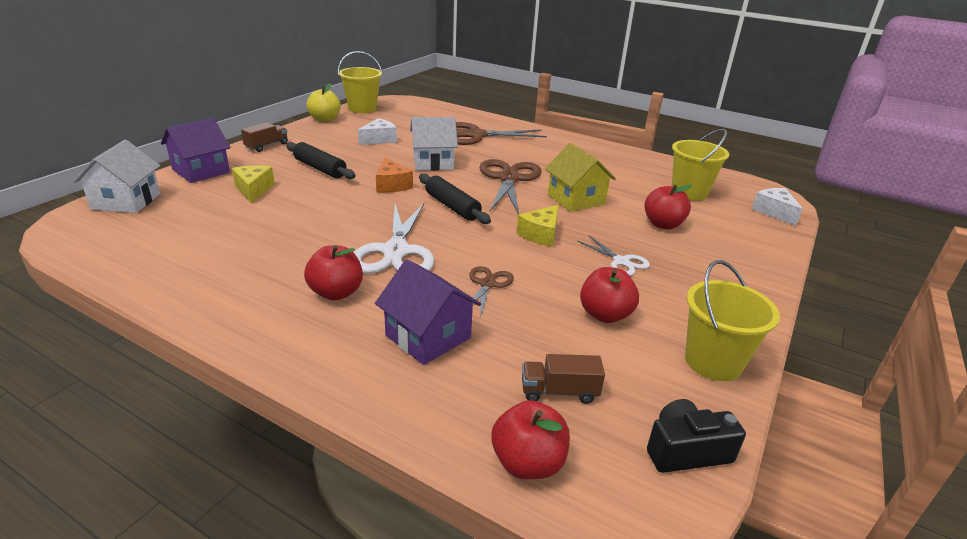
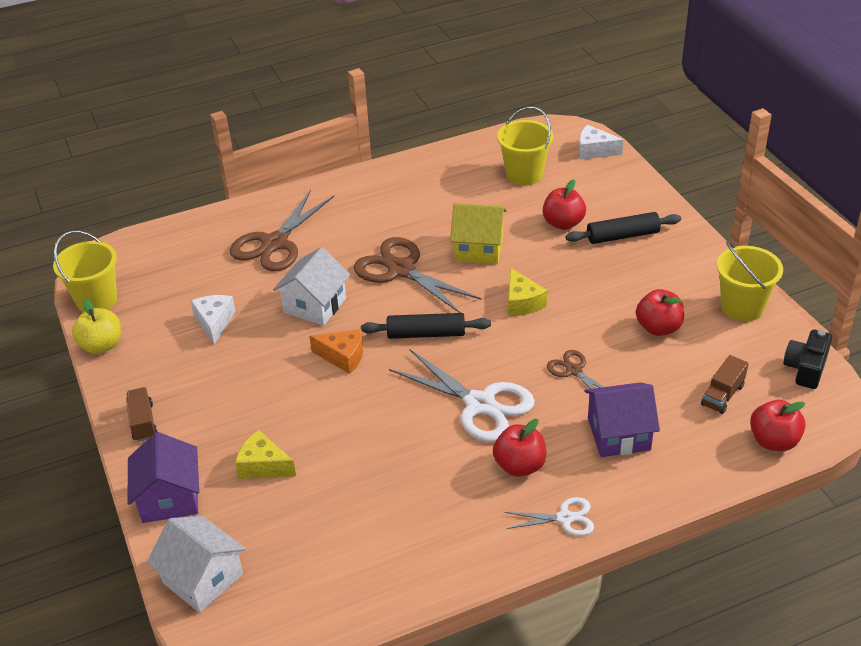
camera: 50 degrees left, 10 degrees up
(320, 168) = (252, 397): black rolling pin -> black rolling pin (622, 236)
(621, 261) = (598, 279): white scissors -> white scissors (565, 518)

